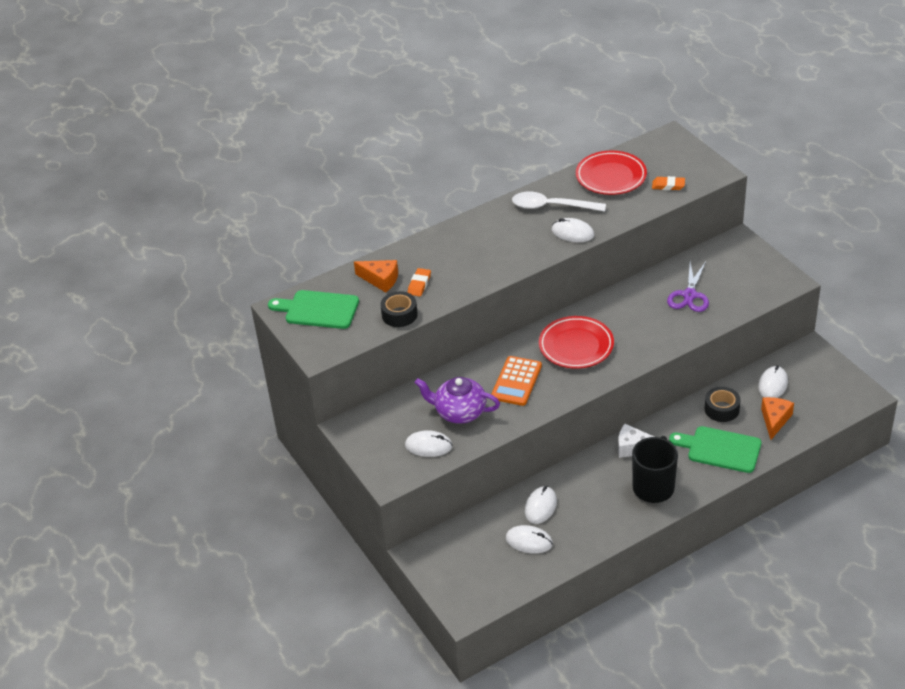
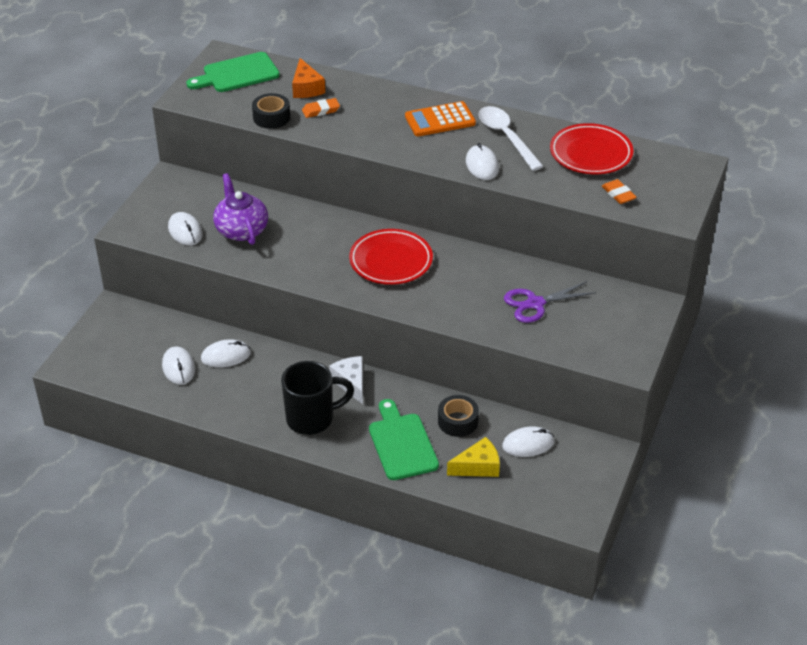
camera: 50 degrees right, 0 degrees up
(318, 310) = (237, 74): green cutting board -> green cutting board turned 90 degrees counterclockwise
(516, 381) = (310, 245): orange calculator -> orange calculator (440, 120)
(775, 420) = (478, 466): orange cheese -> yellow cheese

